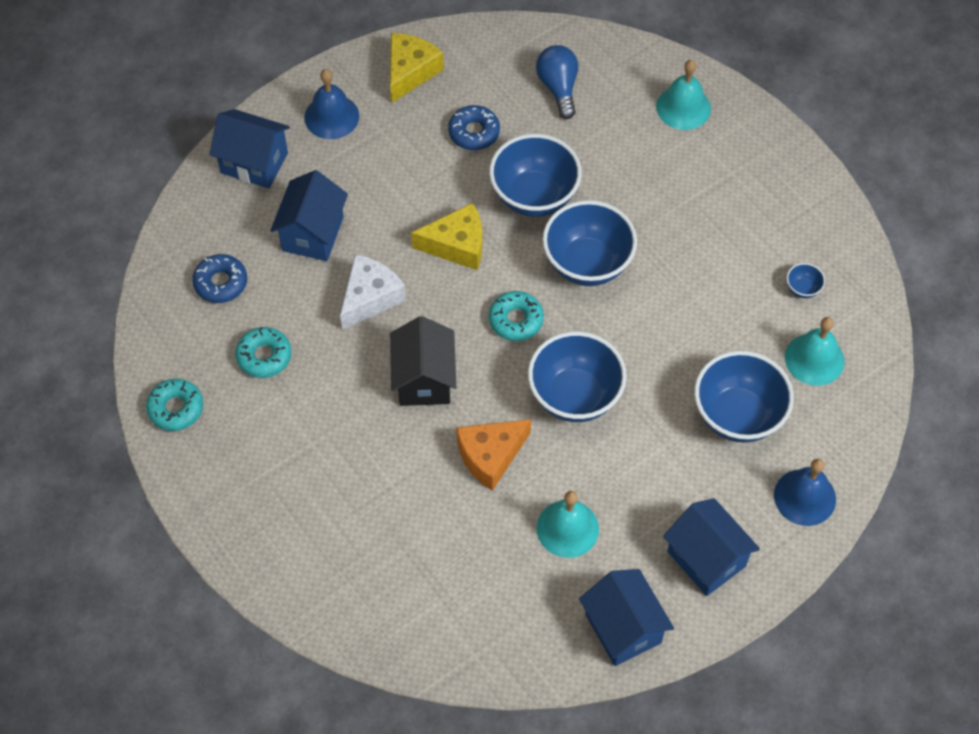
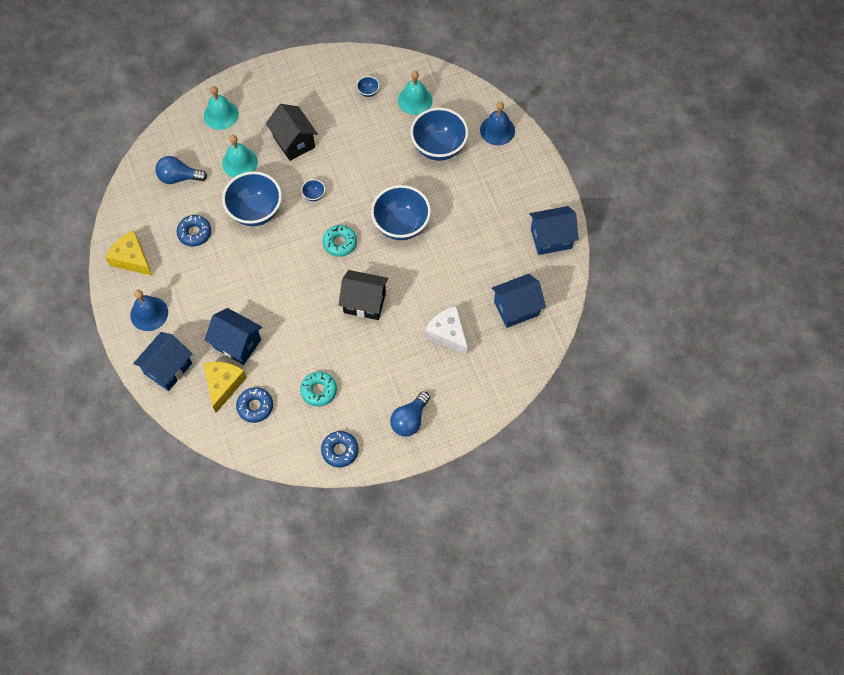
camera: 75 degrees left, 5 degrees up
(176, 408) = (340, 450): turquoise donut -> blue donut
(245, 490) = (410, 420): none -> blue light bulb
(370, 297) = (296, 320): white cheese -> white cheese (447, 334)
(457, 245) = (275, 262): yellow cheese -> yellow cheese (223, 385)
(490, 456) = (427, 279): orange cheese -> none
(567, 528) = (484, 250): turquoise bell -> turquoise bell (239, 162)
(587, 264) = (314, 195): blue bowl -> blue bowl, size x0.41
(671, 213) = (294, 142): none -> black house
(706, 559) = (521, 187): blue house -> blue house (516, 308)

